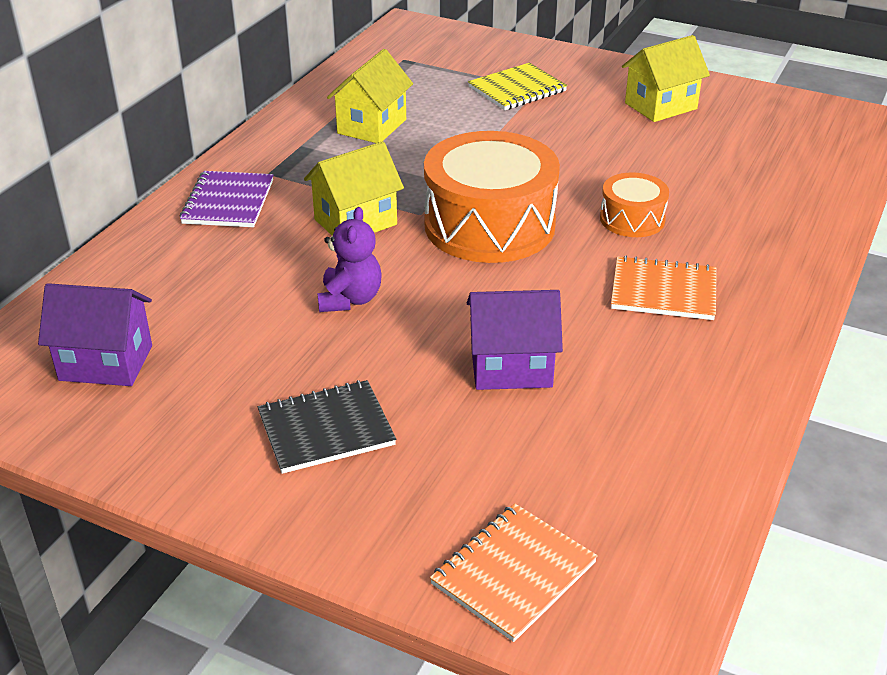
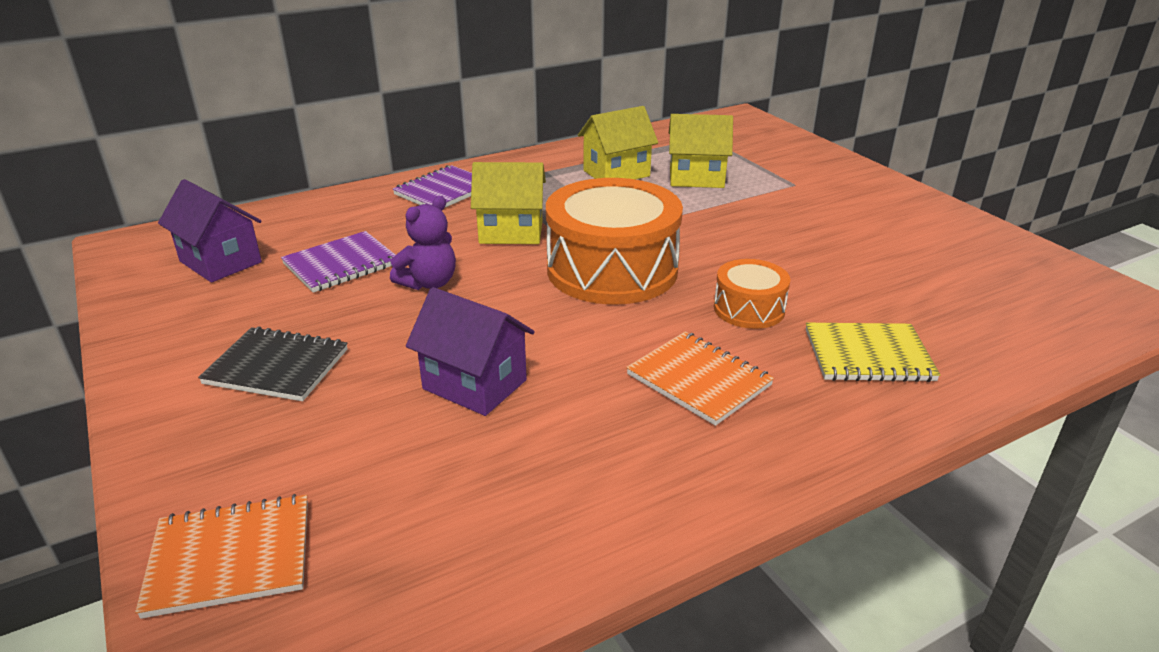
camera: 35 degrees right, 5 degrees down
(239, 315) = (341, 264): none -> purple notebook
(517, 89) = (774, 180): yellow notebook -> yellow notebook (868, 355)
(661, 106) = (900, 229): yellow house -> yellow house (696, 178)

